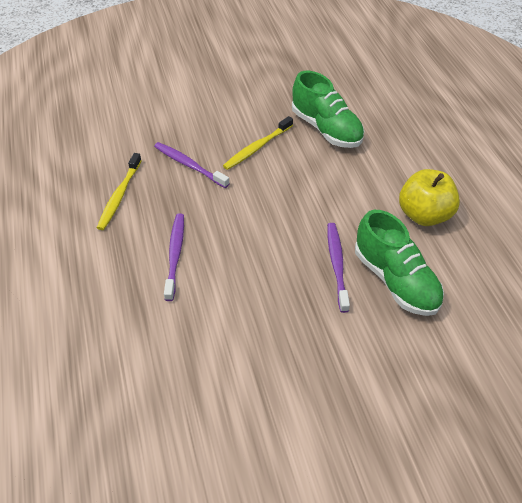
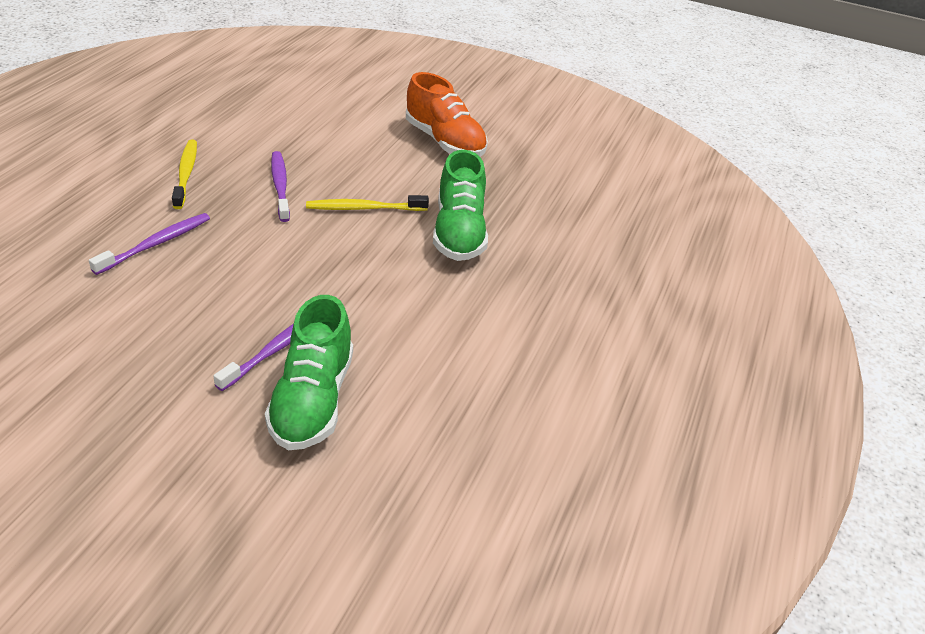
camera: 35 degrees right, 10 degrees down
(119, 196) = (186, 174): yellow toothbrush -> yellow toothbrush turned 120 degrees clockwise
(238, 74) = (444, 142): none -> orange shoe
(423, 215) = (439, 367): yellow apple -> none

